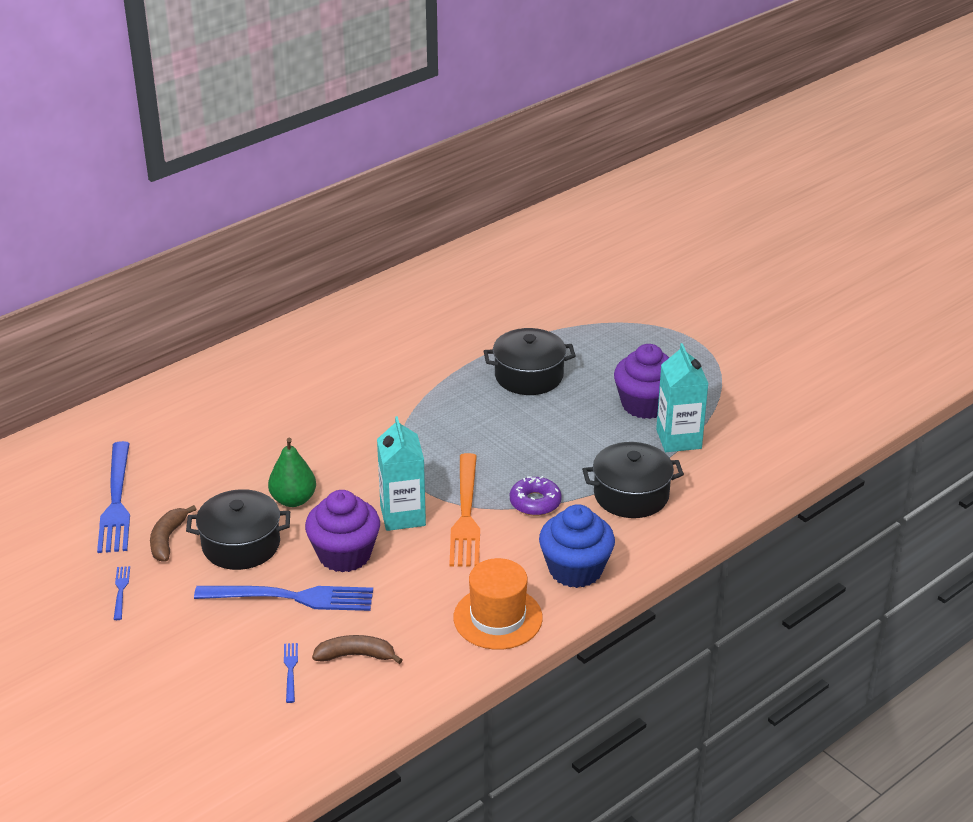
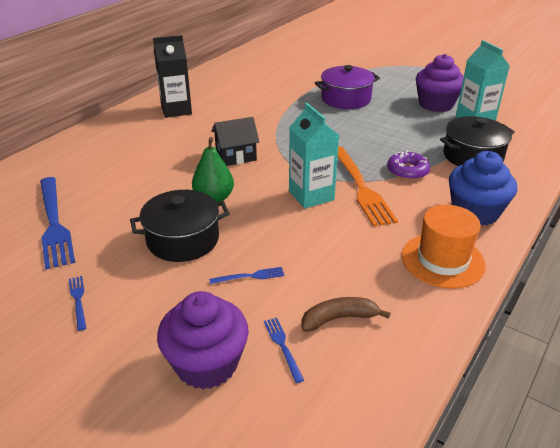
camera: 15 degrees left, 0 degrees up
(167, 539) = (112, 246): brown banana -> none
(291, 597) = (250, 276): blue fork -> blue fork, size x0.44
(300, 360) = (176, 110): none -> black carton
(343, 446) = (236, 156): none -> black house
(344, 554) = (279, 232): purple cupcake -> purple cupcake (206, 364)
(529, 376) = (346, 99): black pot -> purple pot

